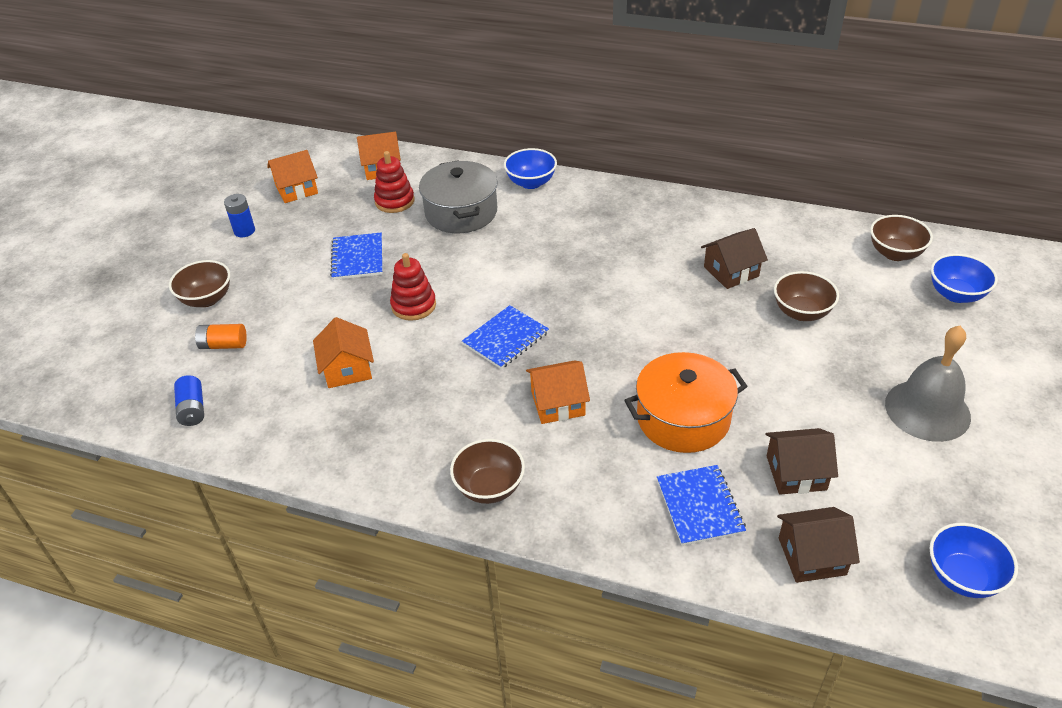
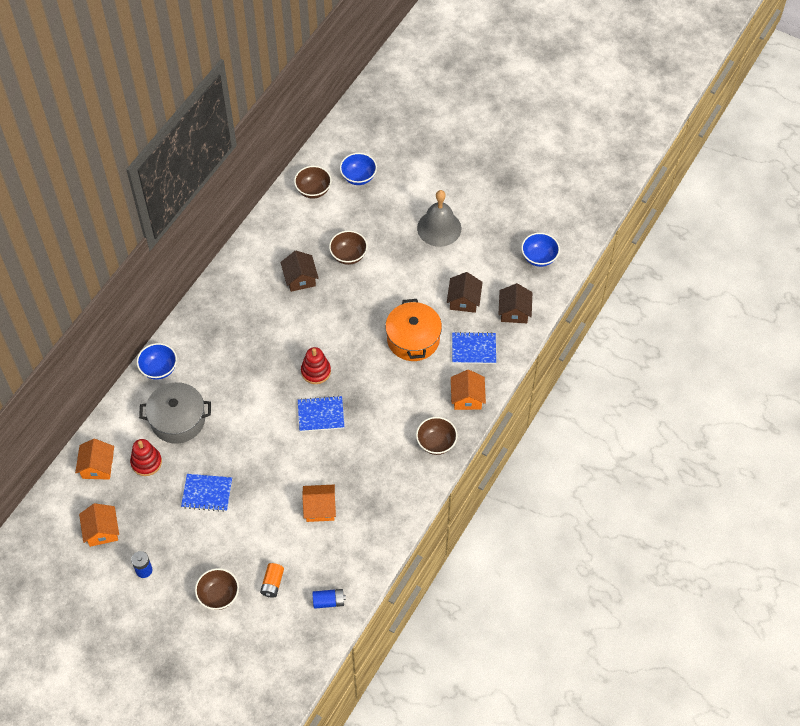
camera: 80 degrees left, 15 degrees up
(413, 305) = (271, 463): red stacking toy -> red stacking toy (316, 371)
(505, 339) = (321, 415): blue notebook -> blue notebook turned 60 degrees counterclockwise
(558, 403) = (384, 397): orange house -> orange house (467, 398)

